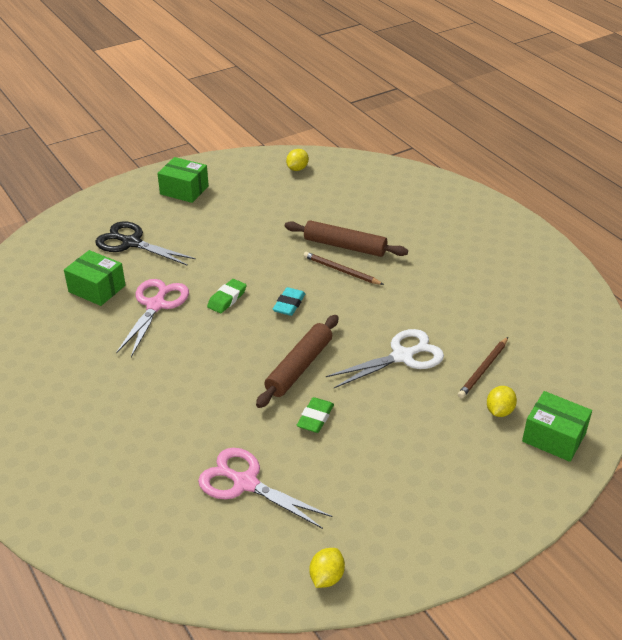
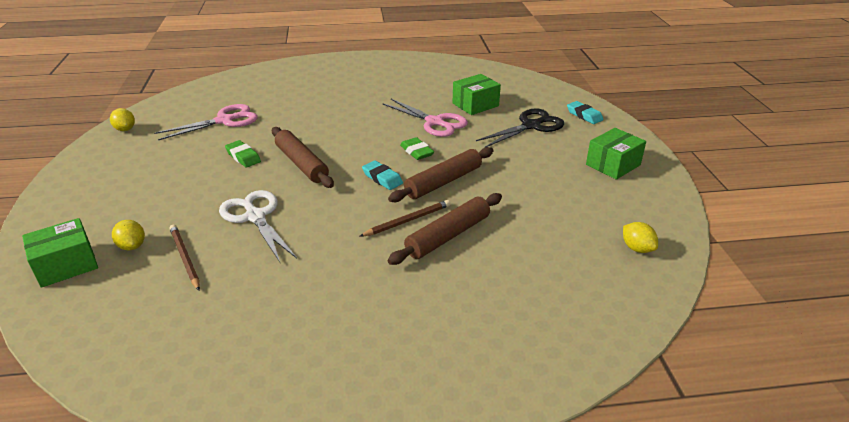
camera: 115 degrees right, 5 degrees down
(91, 216) = (584, 115): none -> turquoise eraser
(270, 268) = (443, 182): none -> brown rolling pin
(402, 356) = (255, 217): white scissors -> white scissors turned 150 degrees clockwise

